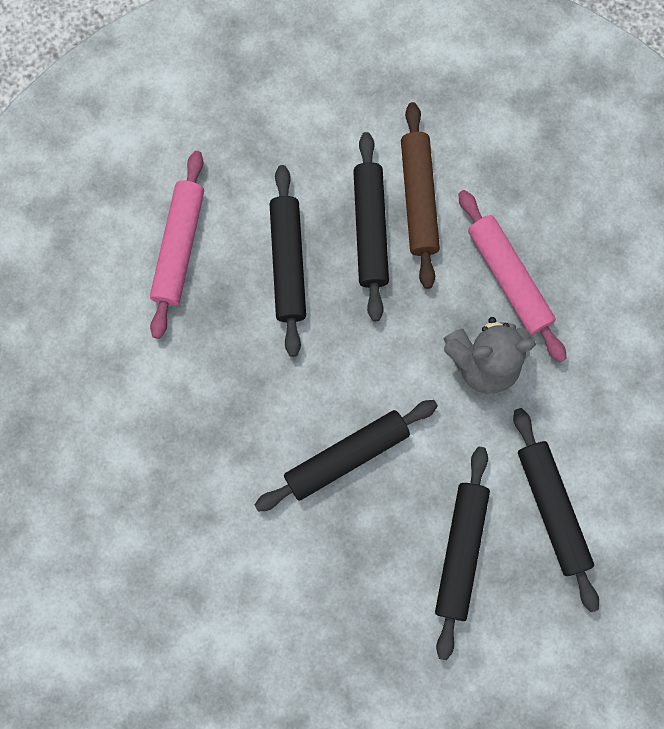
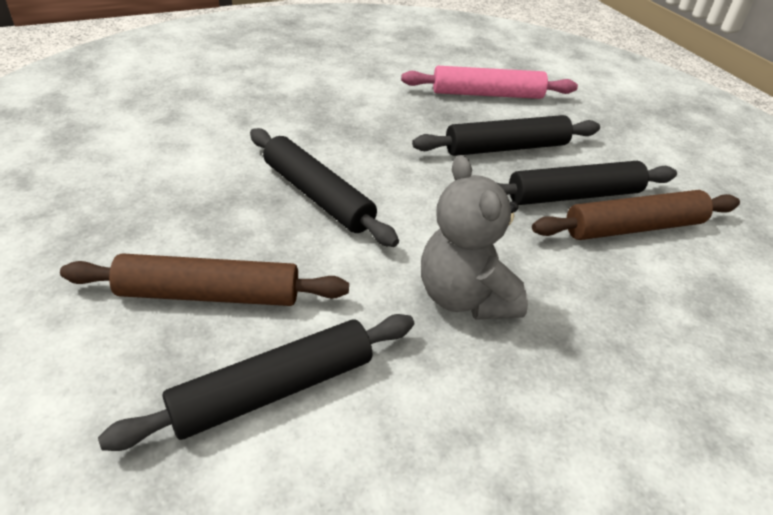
camera: 75 degrees right, 35 degrees down
(460, 551) = (209, 294): black rolling pin -> brown rolling pin
(508, 279) = (588, 314): pink rolling pin -> none

